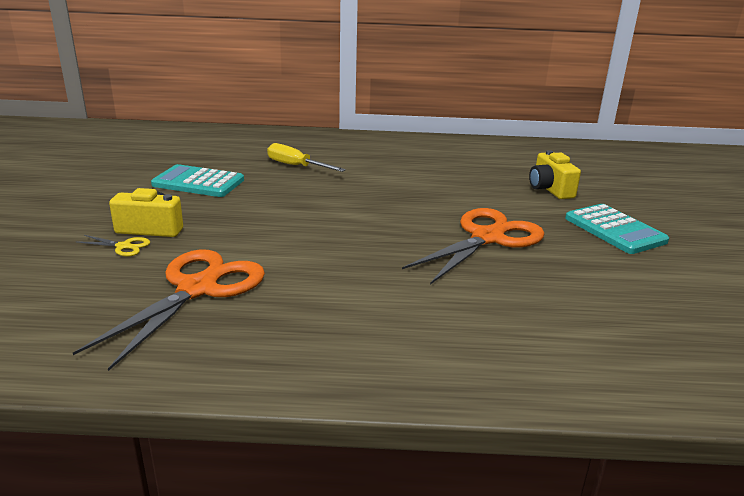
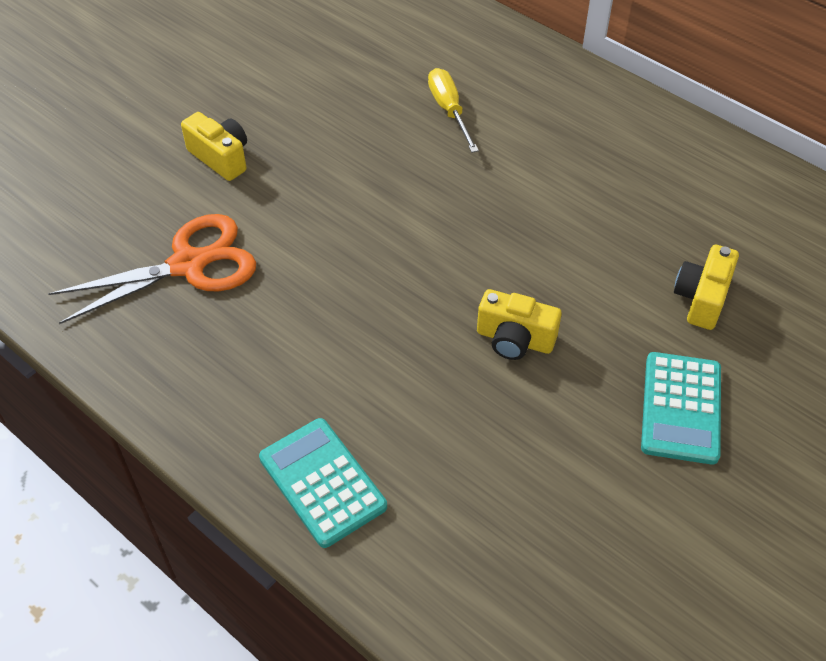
camera: 40 degrees right, 25 degrees up
(123, 246) = (180, 173): yellow scissors -> none
(198, 182) = (323, 97): turquoise calculator -> turquoise calculator (322, 482)
(487, 238) = (514, 340): orange scissors -> yellow camera

